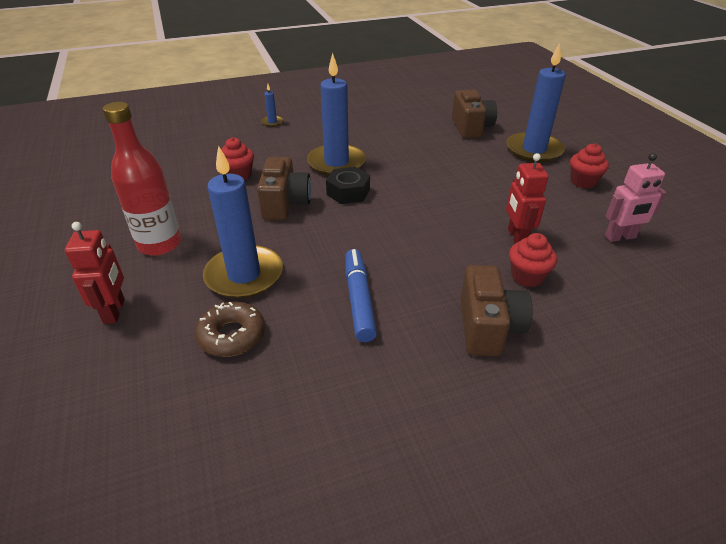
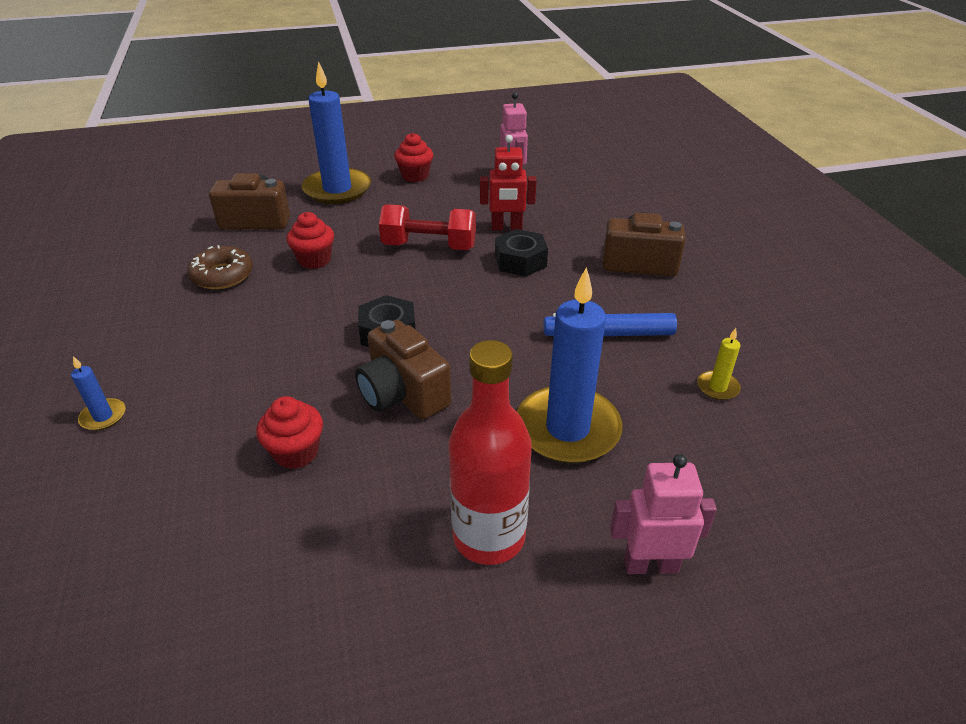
camera: 85 degrees left, 0 degrees up
(115, 311) = (650, 565): red robot -> pink robot
(232, 335) = (677, 433): brown donut -> brown donut (222, 275)
(285, 204) = (403, 394): brown camera -> brown camera turned 135 degrees counterclockwise
(286, 369) = (717, 387): none -> yellow candle
(336, 163) = (301, 341): blue candle -> none
(461, 247) = (520, 261): none -> black nut
(466, 199) = (429, 246): none -> red dumbbell
(527, 276) = (568, 232): red cupcake -> red cupcake (314, 260)

